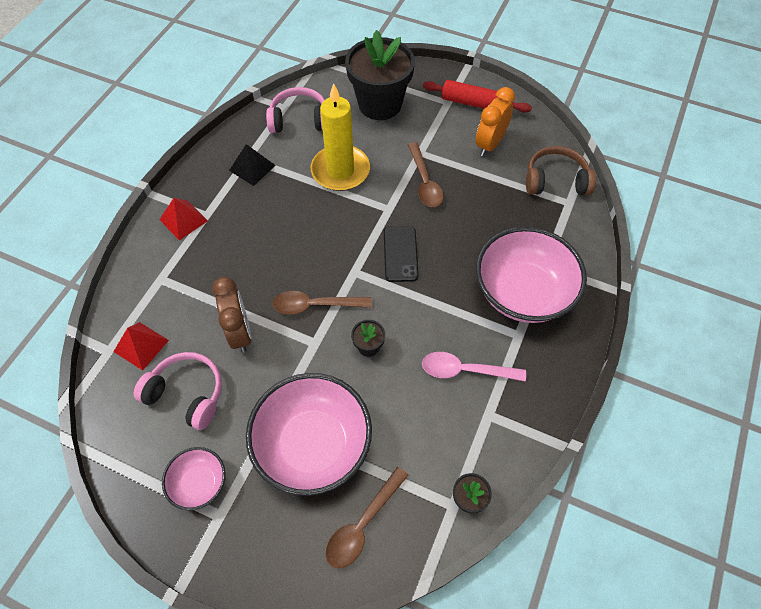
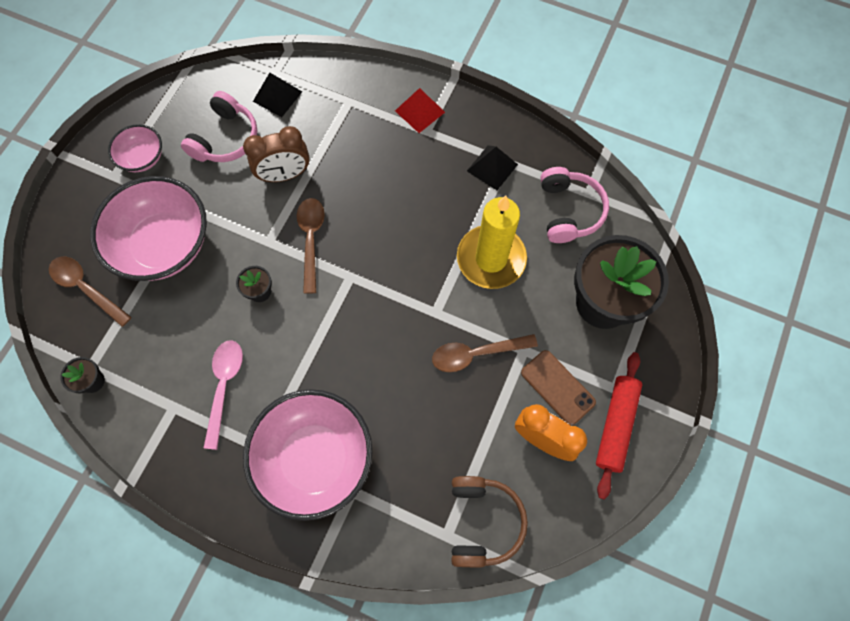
camera: 90 degrees right, 10 degrees up
(141, 346) = (277, 96): red pyramid -> black pyramid
(400, 254) = (372, 324): black phone -> none
(449, 134) = (557, 387): none -> brown phone

